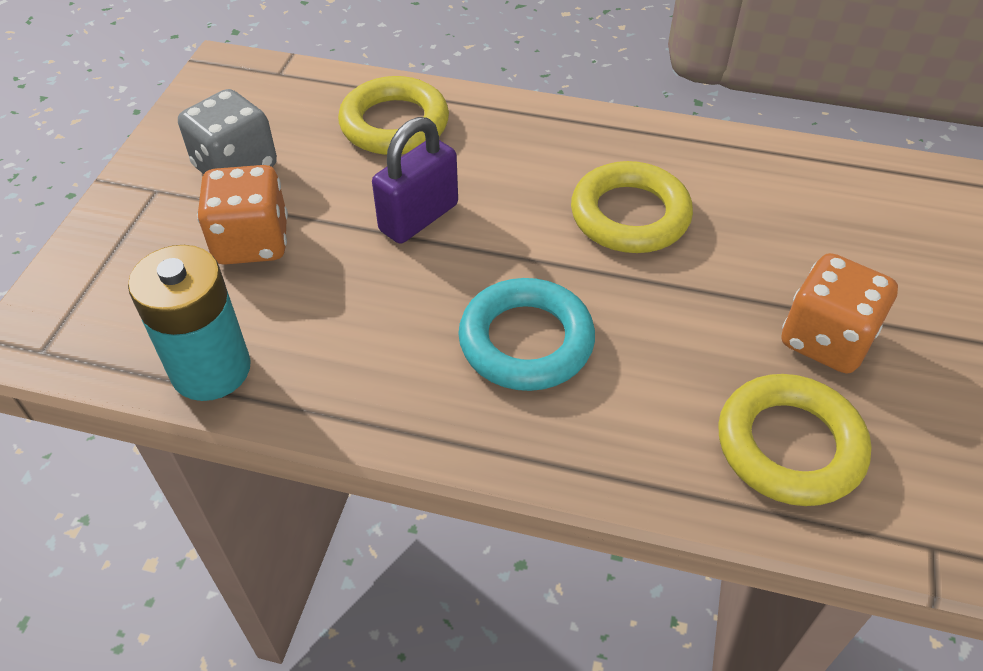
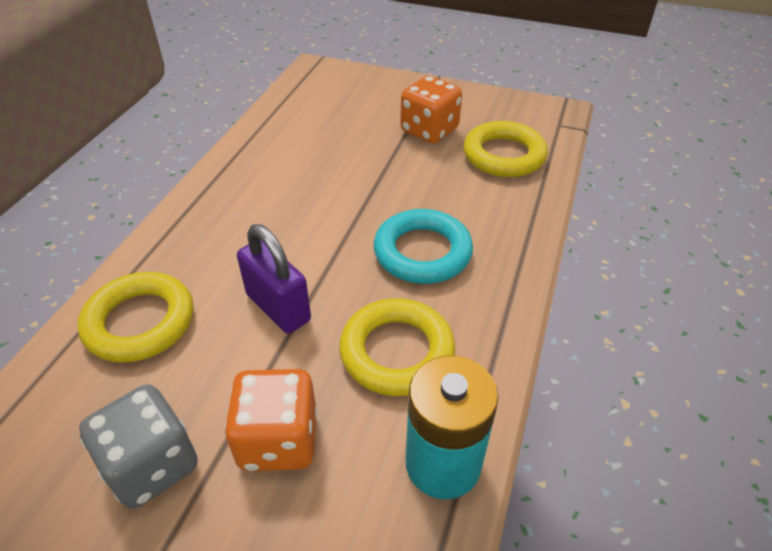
camera: 85 degrees left, 5 degrees down
(630, 215) = (308, 190): yellow ring -> yellow ring (397, 352)

